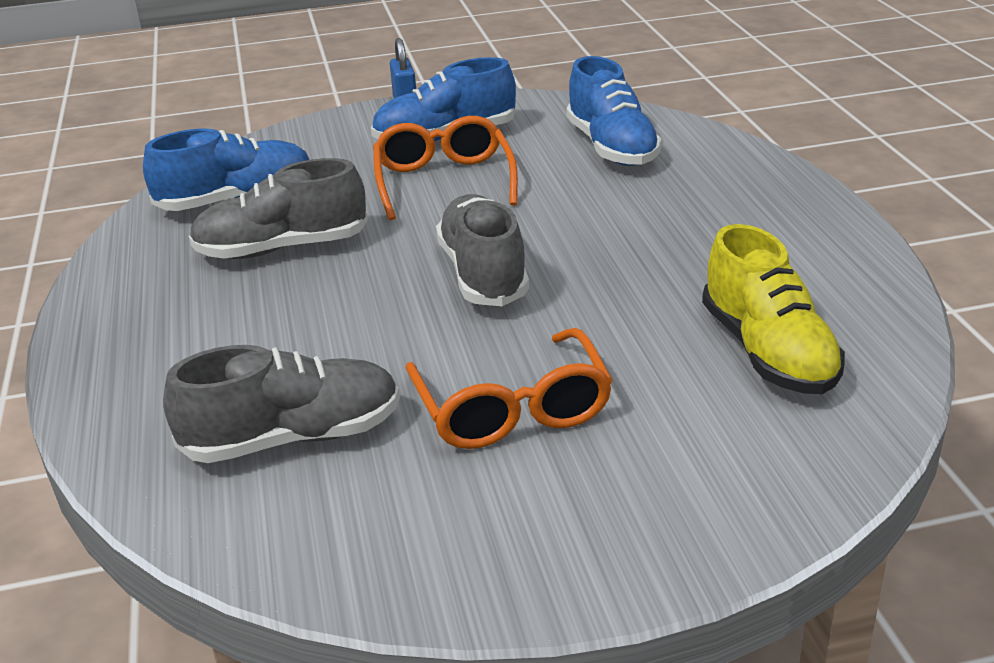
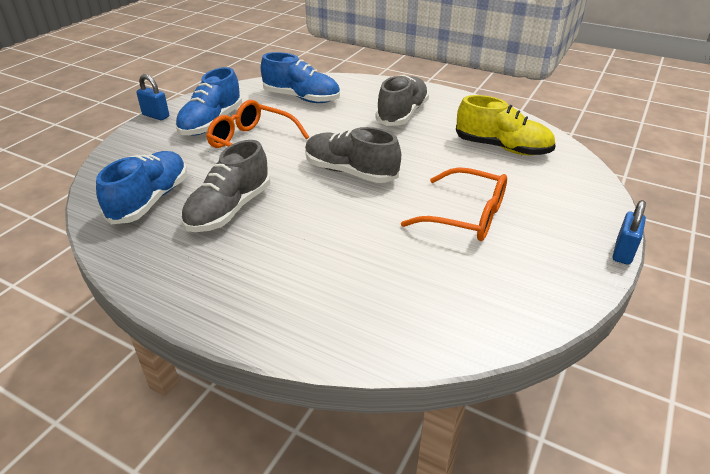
camera: 50 degrees left, 5 degrees up
(293, 438) = (410, 282): grey shoe -> grey shoe (402, 114)
(629, 602) = (623, 252): none -> blue padlock

